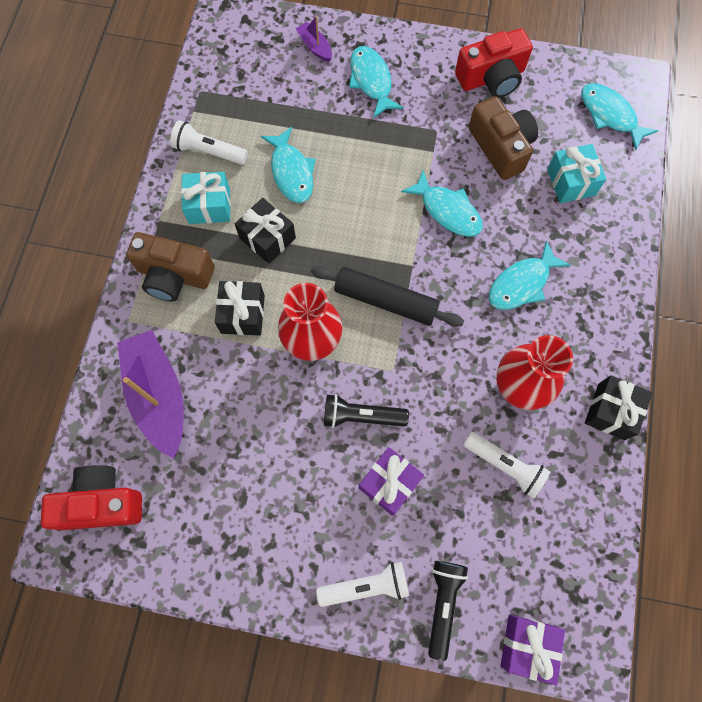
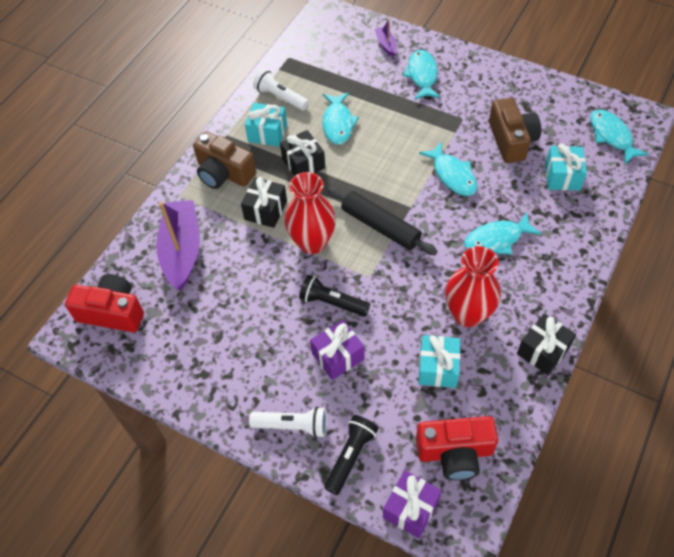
camera: 20 degrees right, 15 degrees down
(491, 78) = (520, 91): red camera -> red camera (455, 452)
(505, 465) = (438, 368): white flashlight -> turquoise gift

